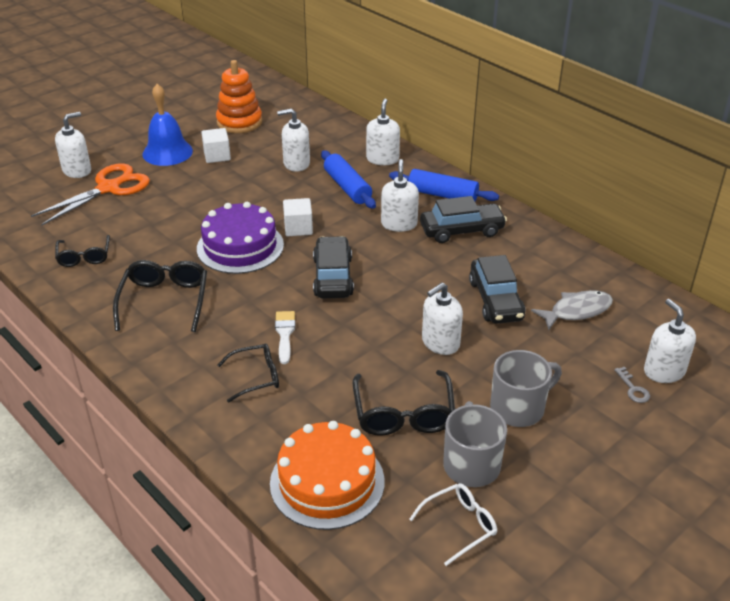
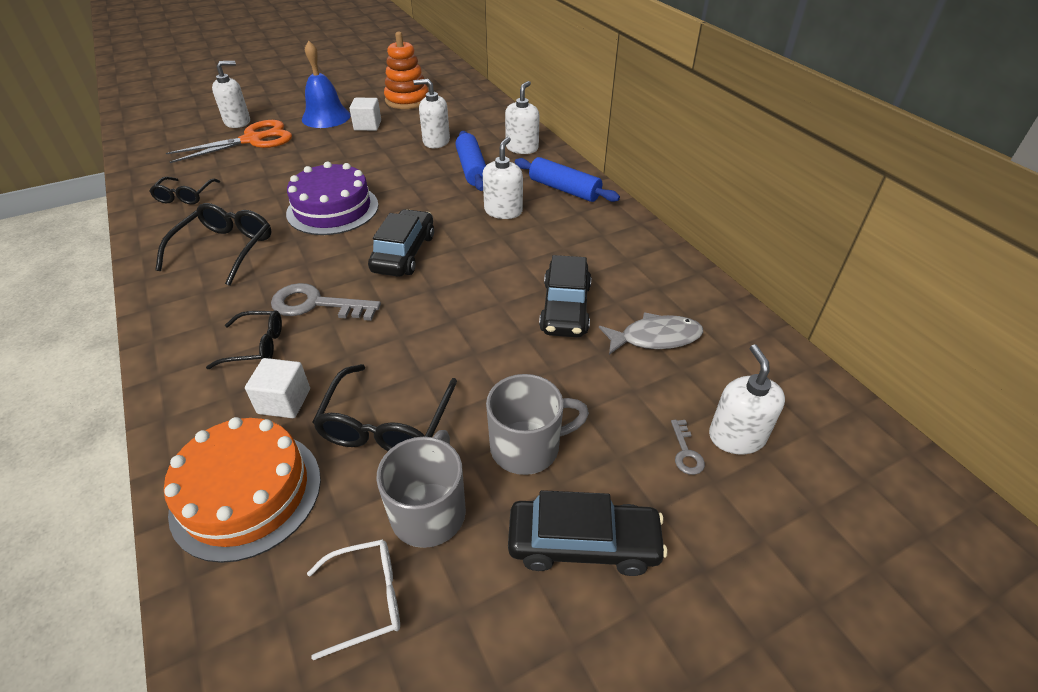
camera: 15 degrees right, 5 degrees up
(285, 334) = (317, 304): white brush -> grey key
(298, 228) = (400, 200): white cube -> white cube (284, 401)
(440, 343) = (476, 346): white soap dispenser -> none
(462, 230) = (566, 227): black car -> black car (583, 544)

